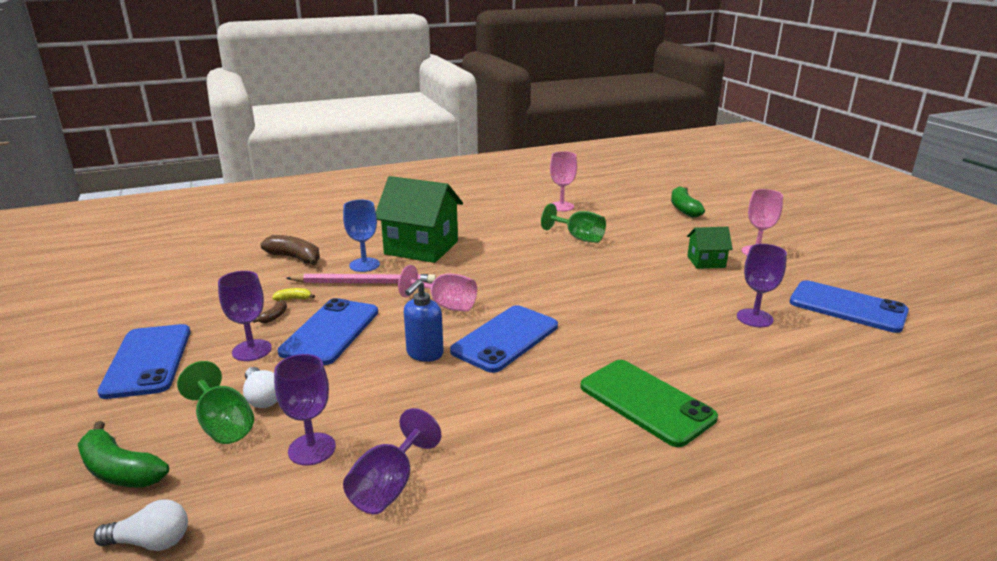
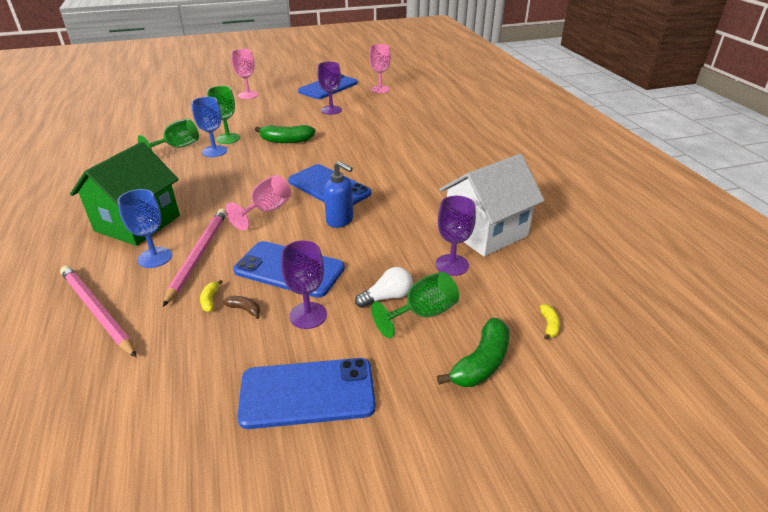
camera: 85 degrees left, 10 degrees up
(151, 542) = (549, 325): white light bulb -> yellow banana
(295, 258) = (97, 311): brown banana -> pink pencil
(389, 486) = (485, 232): purple goblet -> white house
(561, 206) = (102, 148): pink goblet -> pink goblet (380, 89)
(577, 257) = (214, 151): none -> blue goblet
(614, 259) = (228, 138): none -> green goblet
(646, 402) = (409, 150): green phone -> none
(684, 209) = (157, 104): green banana -> green banana (286, 141)
(706, 262) = (252, 111): green house -> none

